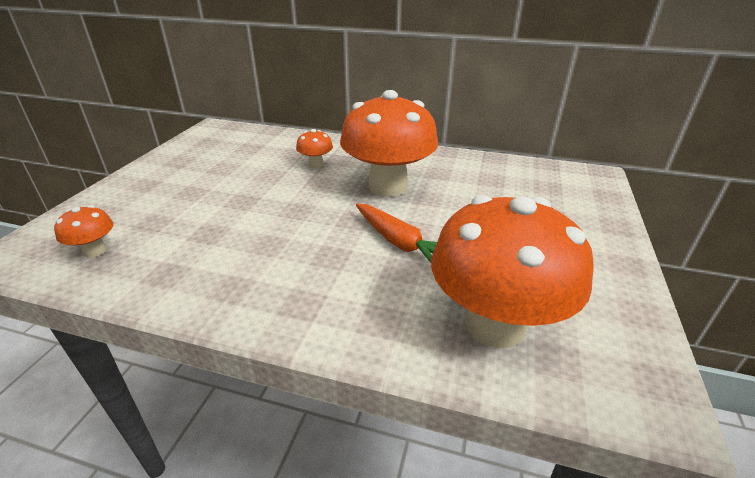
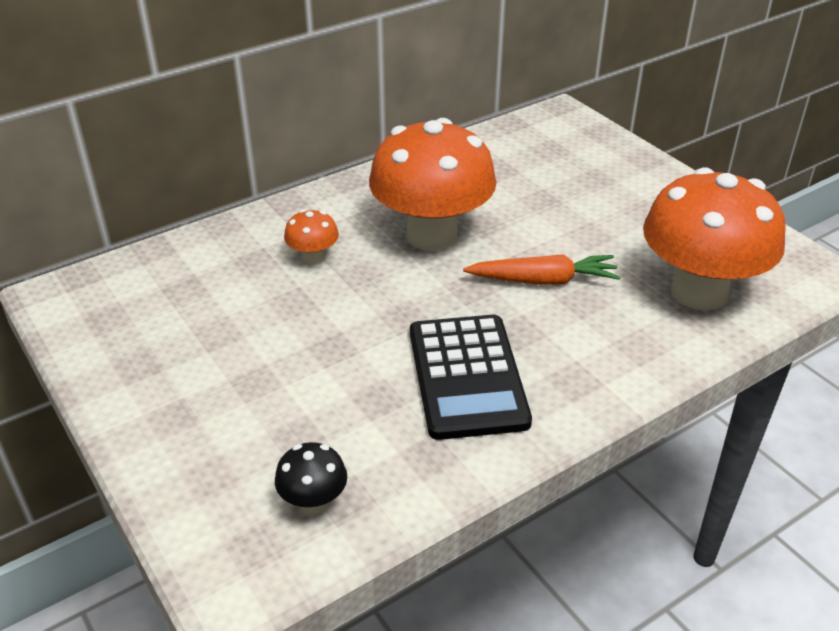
camera: 50 degrees left, 5 degrees up
(95, 251) = (313, 502): orange mushroom -> black mushroom
(259, 255) = (467, 376): none -> black calculator

